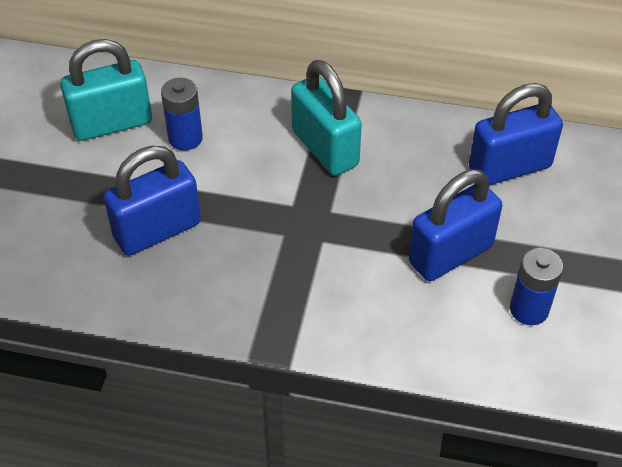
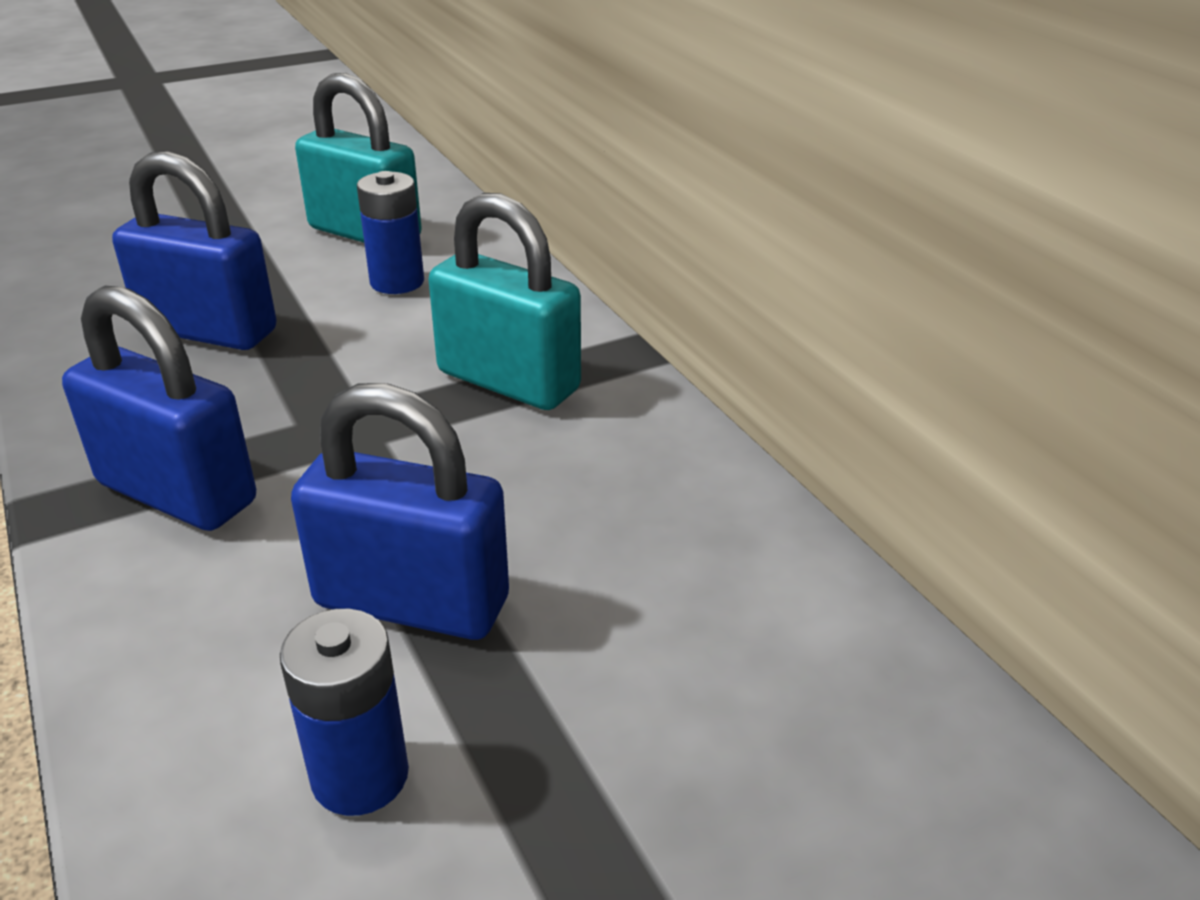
camera: 50 degrees right, 15 degrees down
(325, 148) = (508, 381): turquoise padlock -> turquoise padlock turned 75 degrees counterclockwise
(509, 167) = (703, 575): blue padlock -> blue padlock (177, 493)

